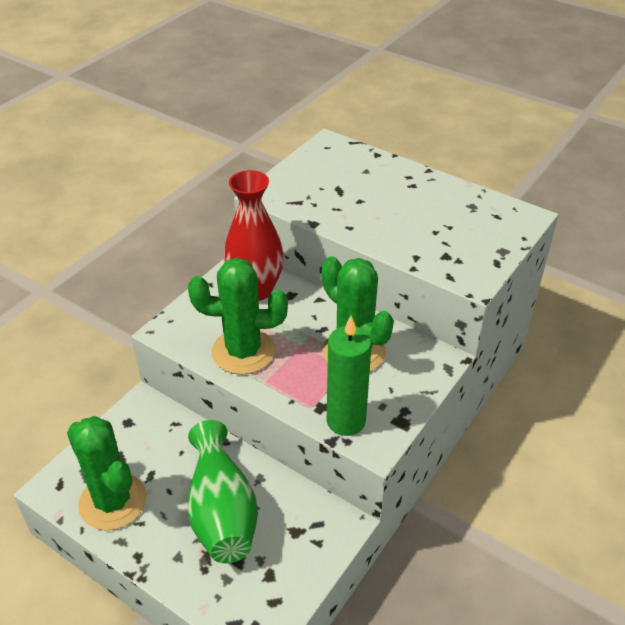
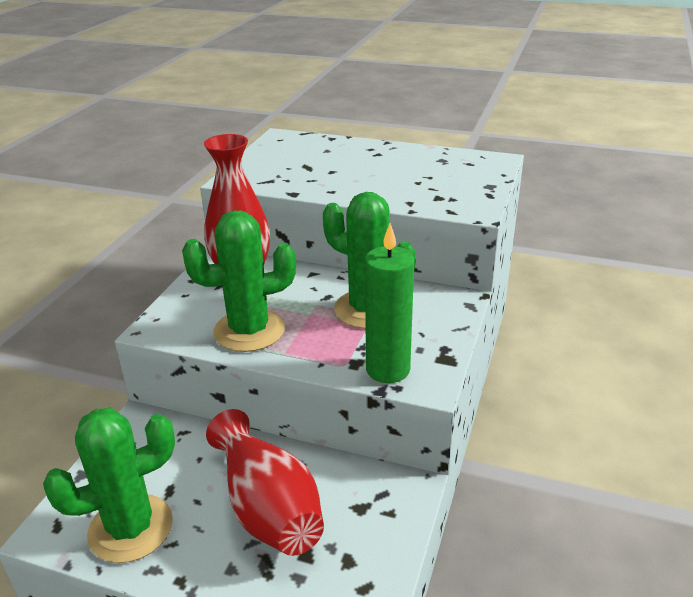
camera: 15 degrees left, 10 degrees down
(113, 501) = (131, 528): green cactus -> green cactus turned 60 degrees counterclockwise
(222, 511) = (267, 507): green vase -> red vase

